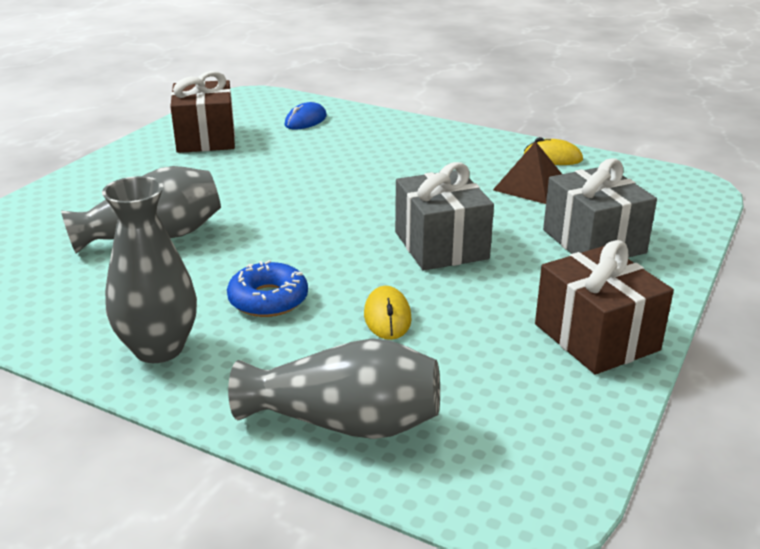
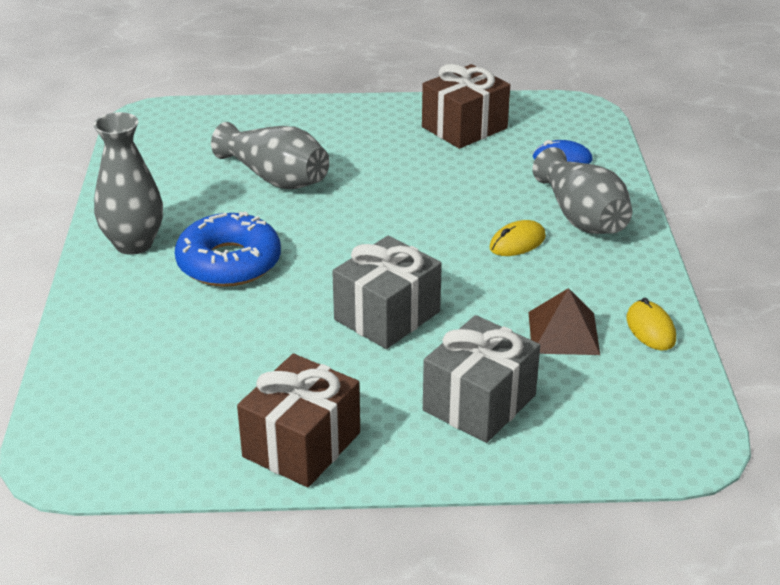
camera: 60 degrees right, 5 degrees up
(268, 299) = (229, 262): blue donut -> blue donut, size x1.52
(345, 422) = (101, 352): grey vase -> grey vase (581, 216)
(387, 317) = (248, 325): yellow mouse -> yellow mouse (517, 242)

